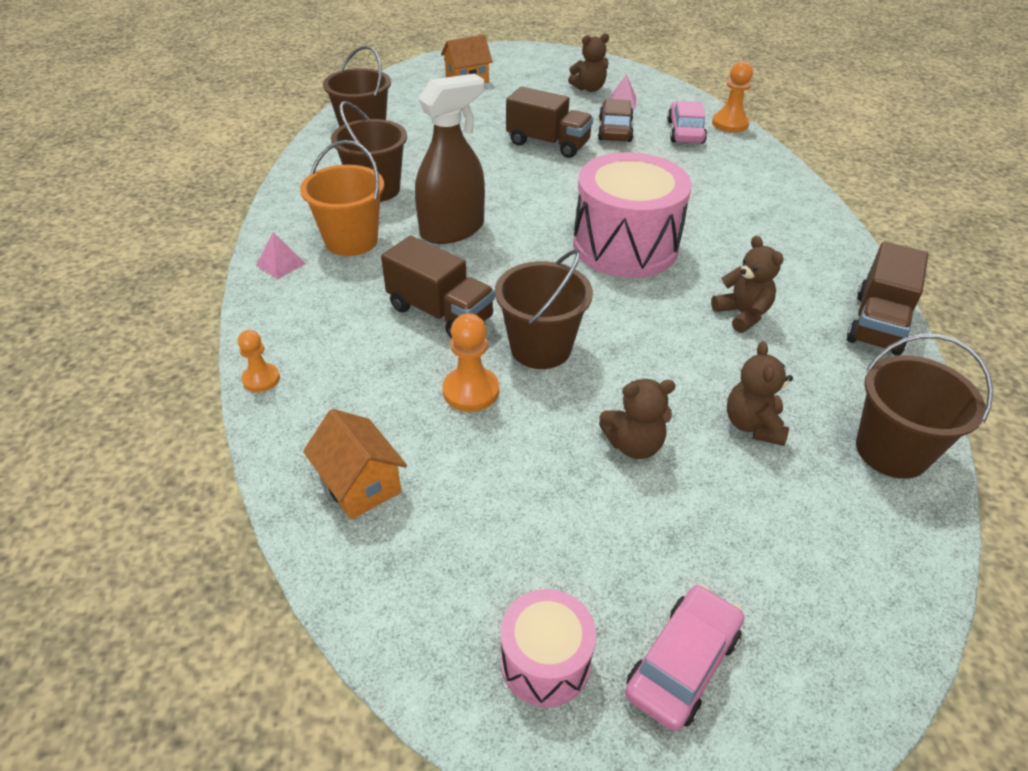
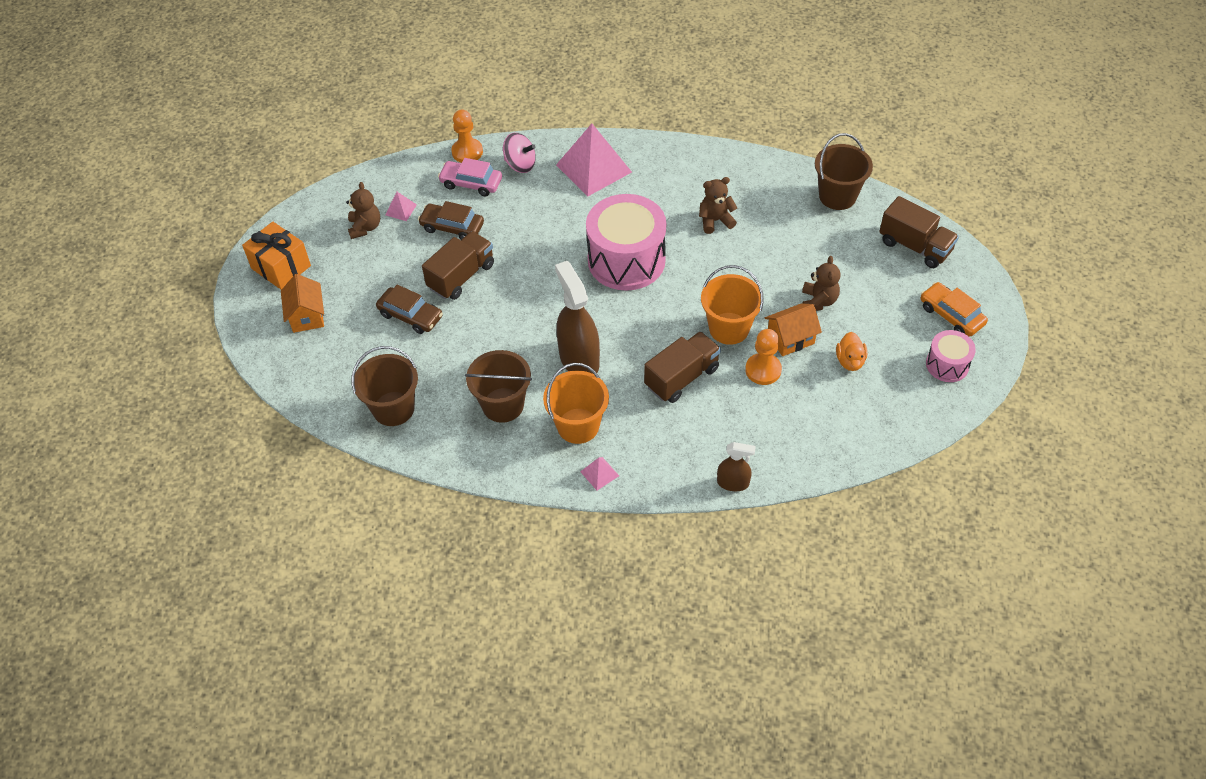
camera: 75 degrees left, 10 degrees up
(261, 379) = (733, 483): orange pawn -> brown spray bottle
(360, 484) = (832, 431): orange house -> orange house (790, 339)
(484, 125) = (410, 316): none -> brown car
(515, 498) = (850, 361): none -> orange duck
(520, 61) = (281, 267): none -> orange gift
(540, 348) = (729, 328): brown bucket -> orange bucket
(683, 664) = (951, 315): pink car -> orange car
(735, 156) = (520, 164): none -> pink spinning top
(753, 425) = (811, 246): brown teddy bear -> none
(767, 204) = (594, 168): none -> pink pyramid
(877, 323) = (736, 162): brown truck -> brown truck (915, 246)

